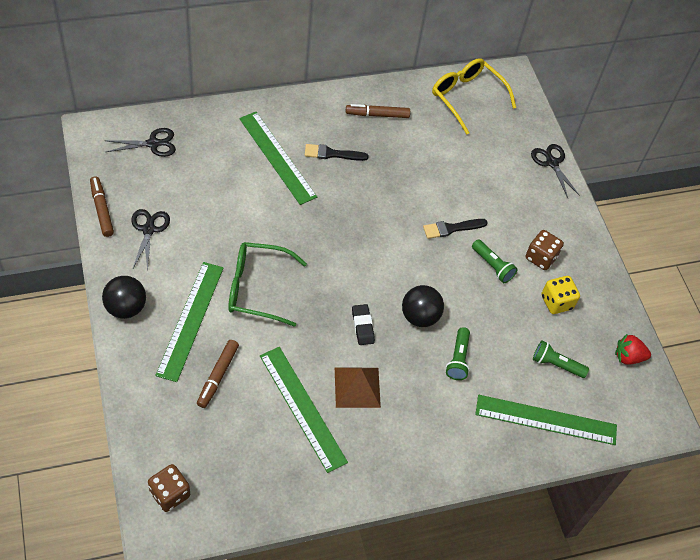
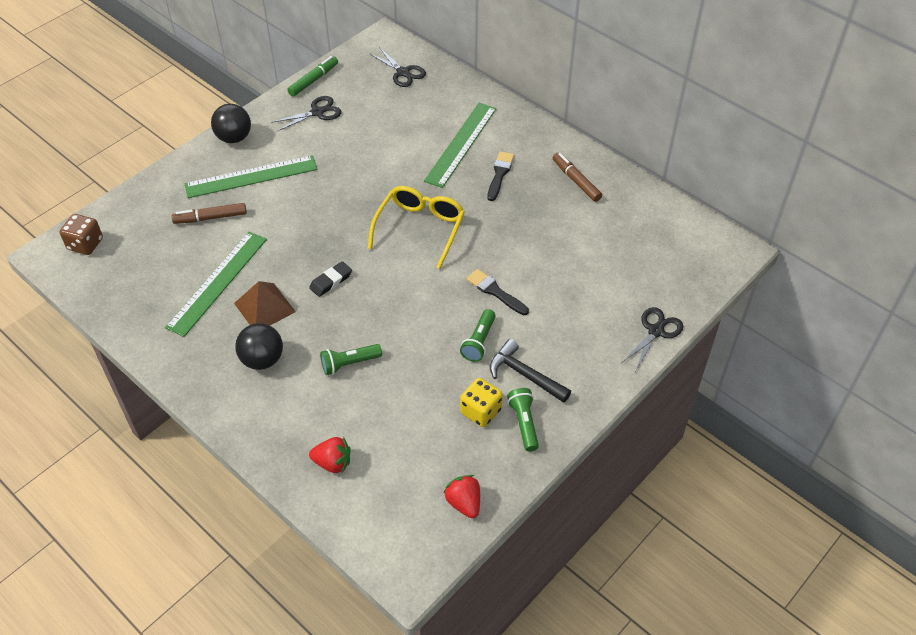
camera: 65 degrees right, 5 degrees down
(102, 209) = (313, 80): brown marker -> green marker
(257, 288) = (314, 198): green glasses -> none
(332, 154) = (499, 174): black brush -> black brush turned 45 degrees clockwise
(419, 316) = (374, 315): black ball -> black ball (262, 360)
(467, 97) = (668, 230): yellow glasses -> yellow glasses (420, 228)
(541, 257) = (524, 375): brown dice -> black hammer
(546, 419) = (332, 463): green ruler -> red strawberry
(556, 364) = (404, 443): green flashlight -> green flashlight (524, 423)

